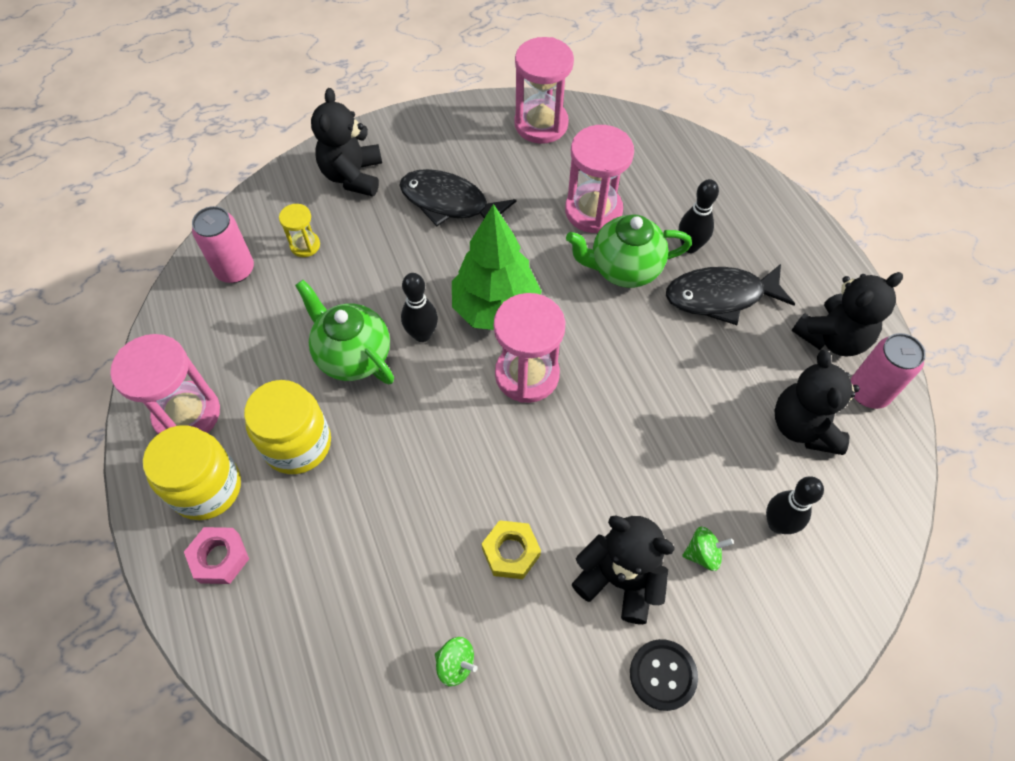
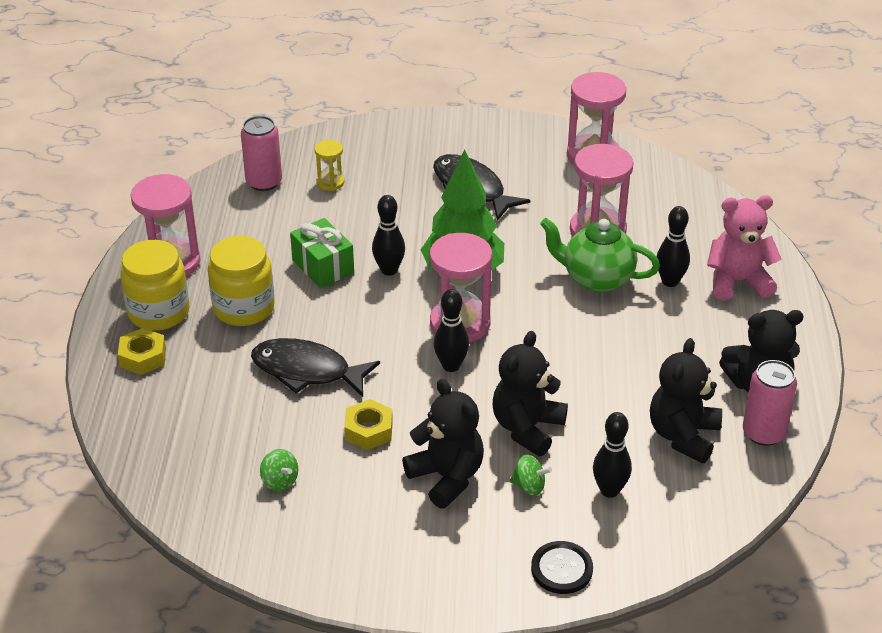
camera: 25 degrees right, 20 degrees down
(220, 558) = (143, 357): pink nut -> yellow nut
(353, 176) = (400, 146): black teddy bear -> black teddy bear (527, 428)
(353, 356) = (323, 266): green teapot -> green gift
(547, 432) = (451, 366): none -> black bowling pin
(663, 675) = (440, 547): black button -> black button (561, 569)
(720, 297) = (672, 325): black fish -> black fish (307, 371)
(747, 224) = (737, 281): none -> pink teddy bear

